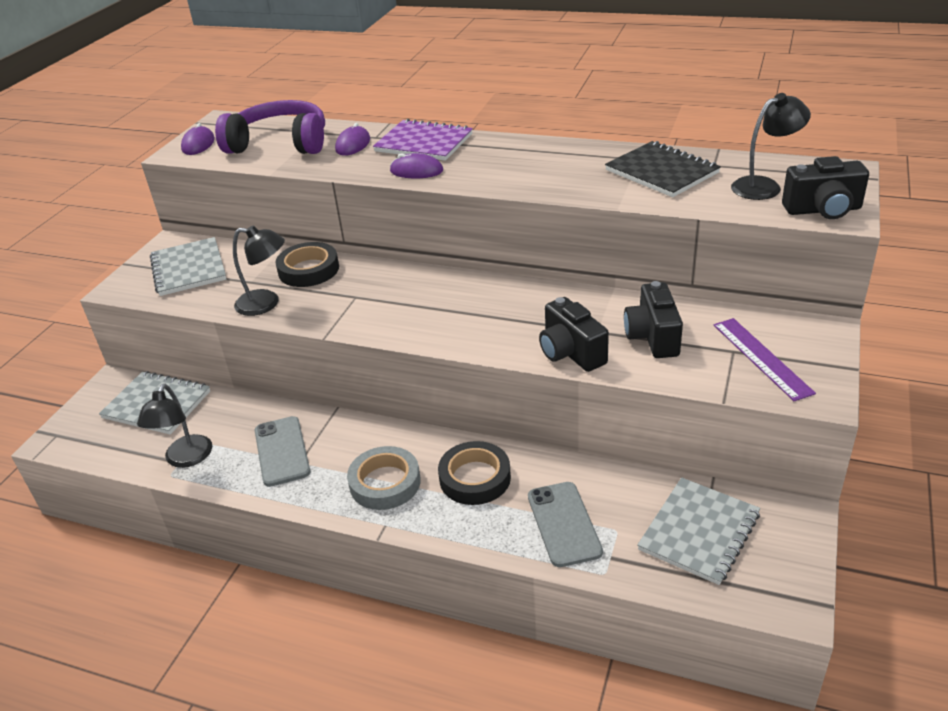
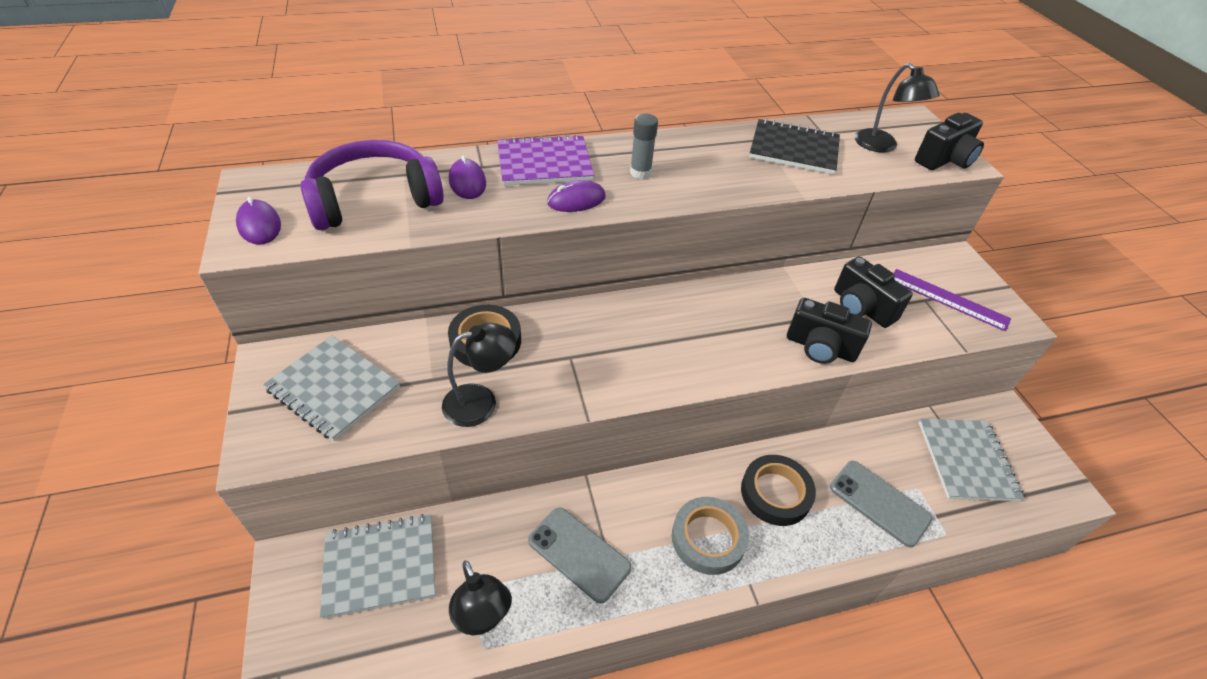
camera: 40 degrees left, 10 degrees up
(492, 163) = (640, 172): none -> grey glue stick
(764, 186) = (882, 146): black lamp -> black lamp turned 120 degrees clockwise

